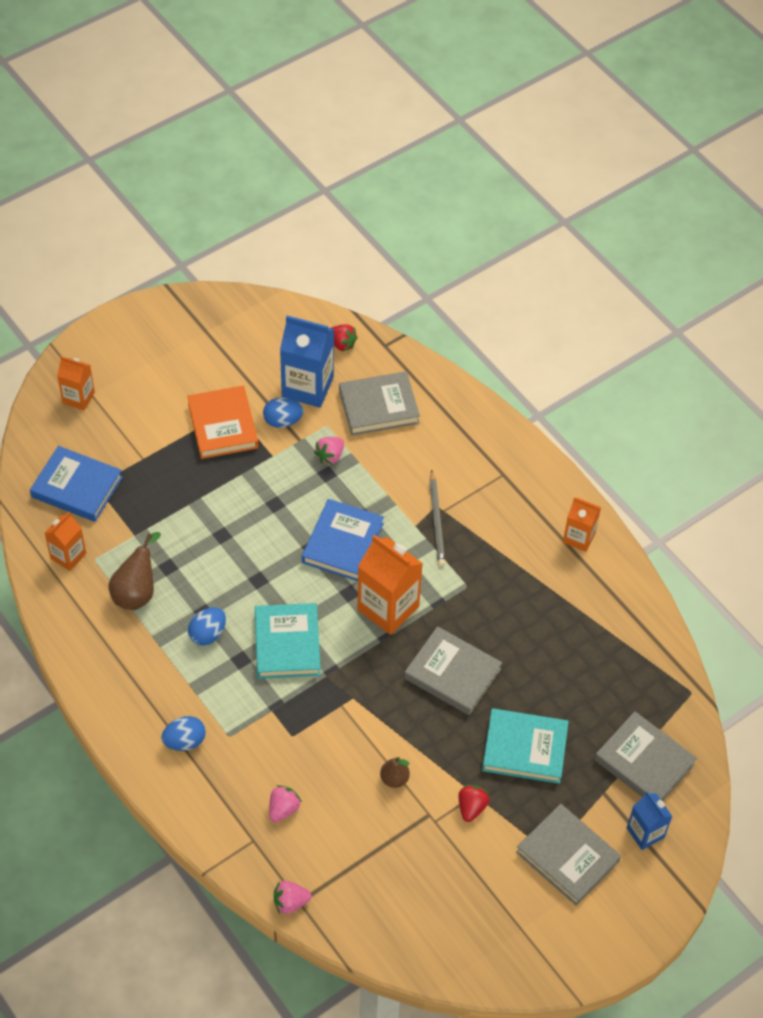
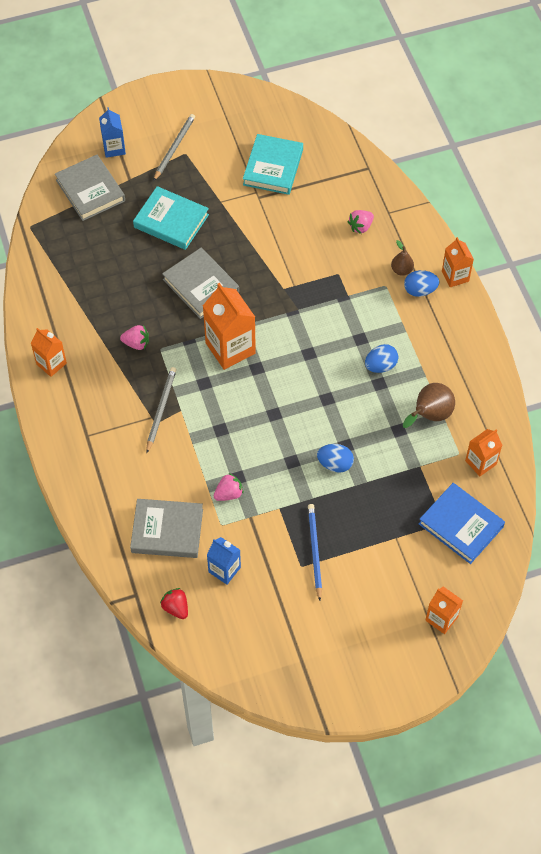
camera: 160 degrees left, 5 degrees up
(145, 773) = (455, 276): none -> orange carton
(223, 425) = (314, 551): orange book -> blue pencil
(282, 421) = (259, 540): blue egg -> blue egg (335, 464)
(287, 644) = (320, 341): turquoise book -> turquoise book (273, 167)
(290, 902) = (374, 169): pink strawberry -> pink strawberry (136, 343)
(307, 387) = (224, 569): blue carton -> blue carton, size x0.59
(342, 543) = (247, 411): blue book -> none
(394, 779) = (274, 226): brown pear -> brown pear (401, 270)
(471, 807) = (226, 193): red strawberry -> none
(567, 856) = (174, 148): grey book -> grey pencil

